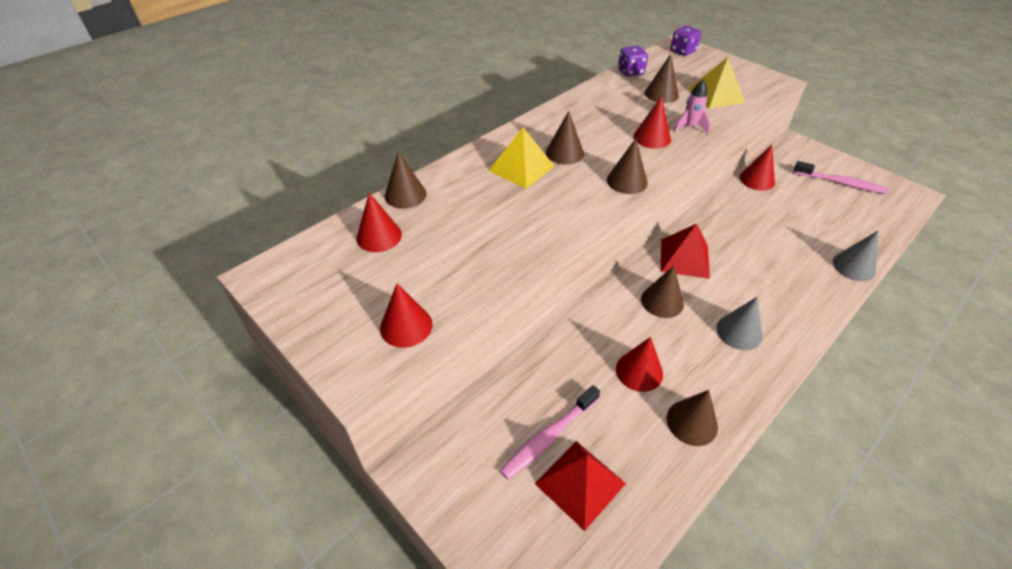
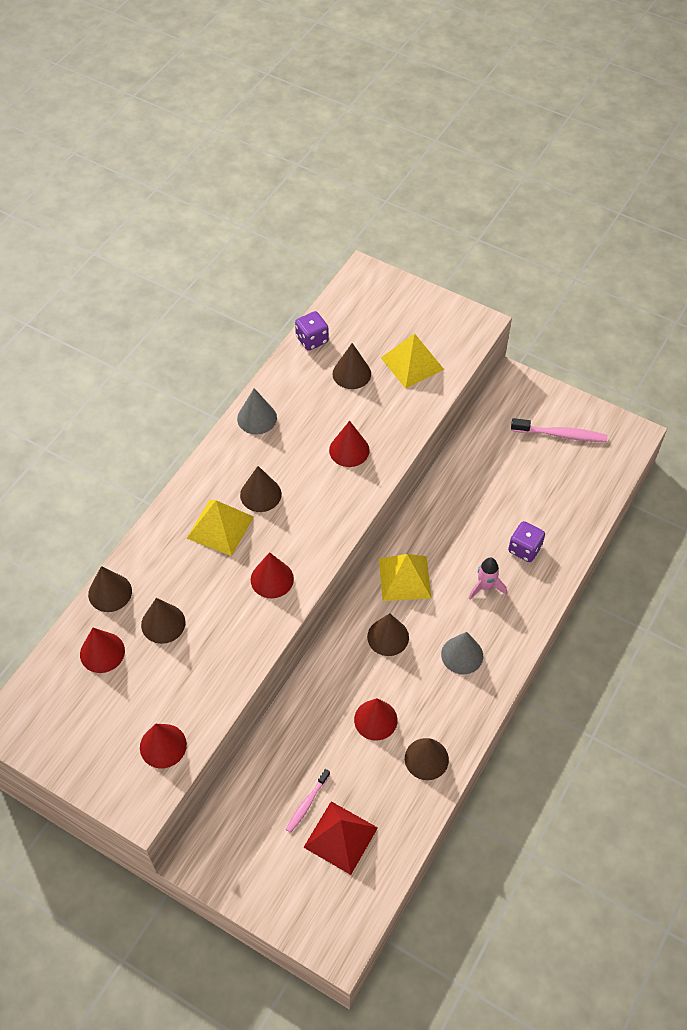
camera: 15 degrees left, 10 degrees up
(548, 437) = (307, 804): pink toothbrush -> pink toothbrush, size x0.63
(627, 181) = (331, 522): brown cone -> brown cone (163, 623)
(683, 51) = (369, 286): purple dice -> purple dice (524, 549)
(684, 258) = (404, 578): red pyramid -> yellow pyramid
(689, 127) = (387, 424): pink rocket -> pink rocket (485, 587)
(757, 180) = (473, 449): red cone -> red cone (272, 579)
(854, 266) = (569, 550): grey cone -> grey cone (257, 418)

